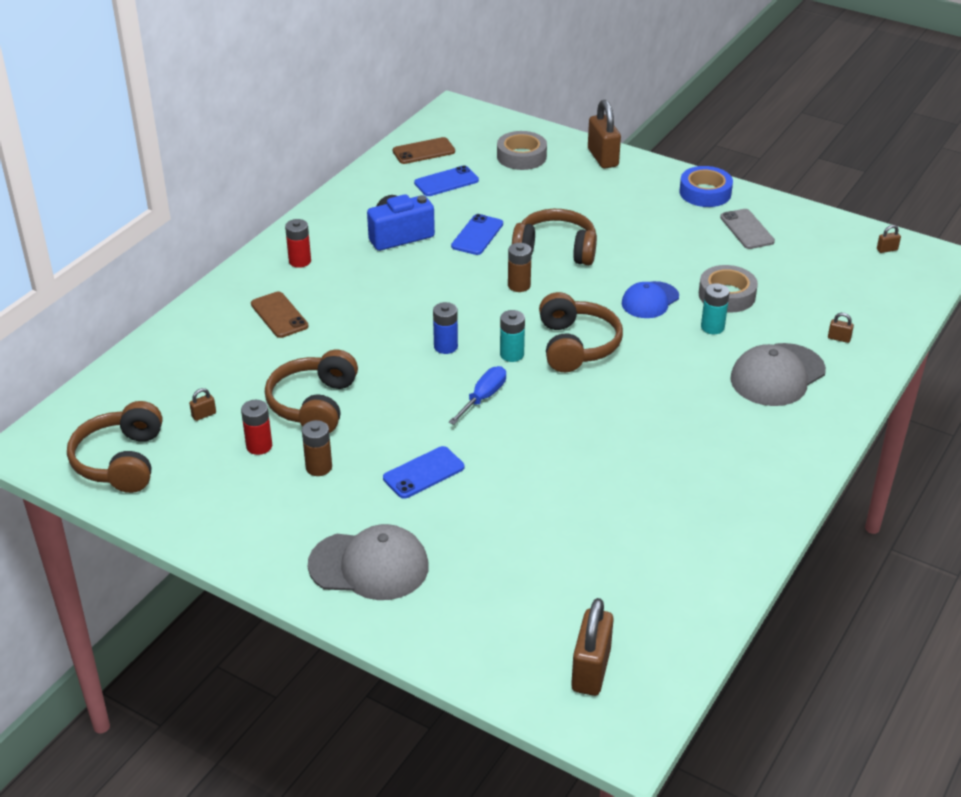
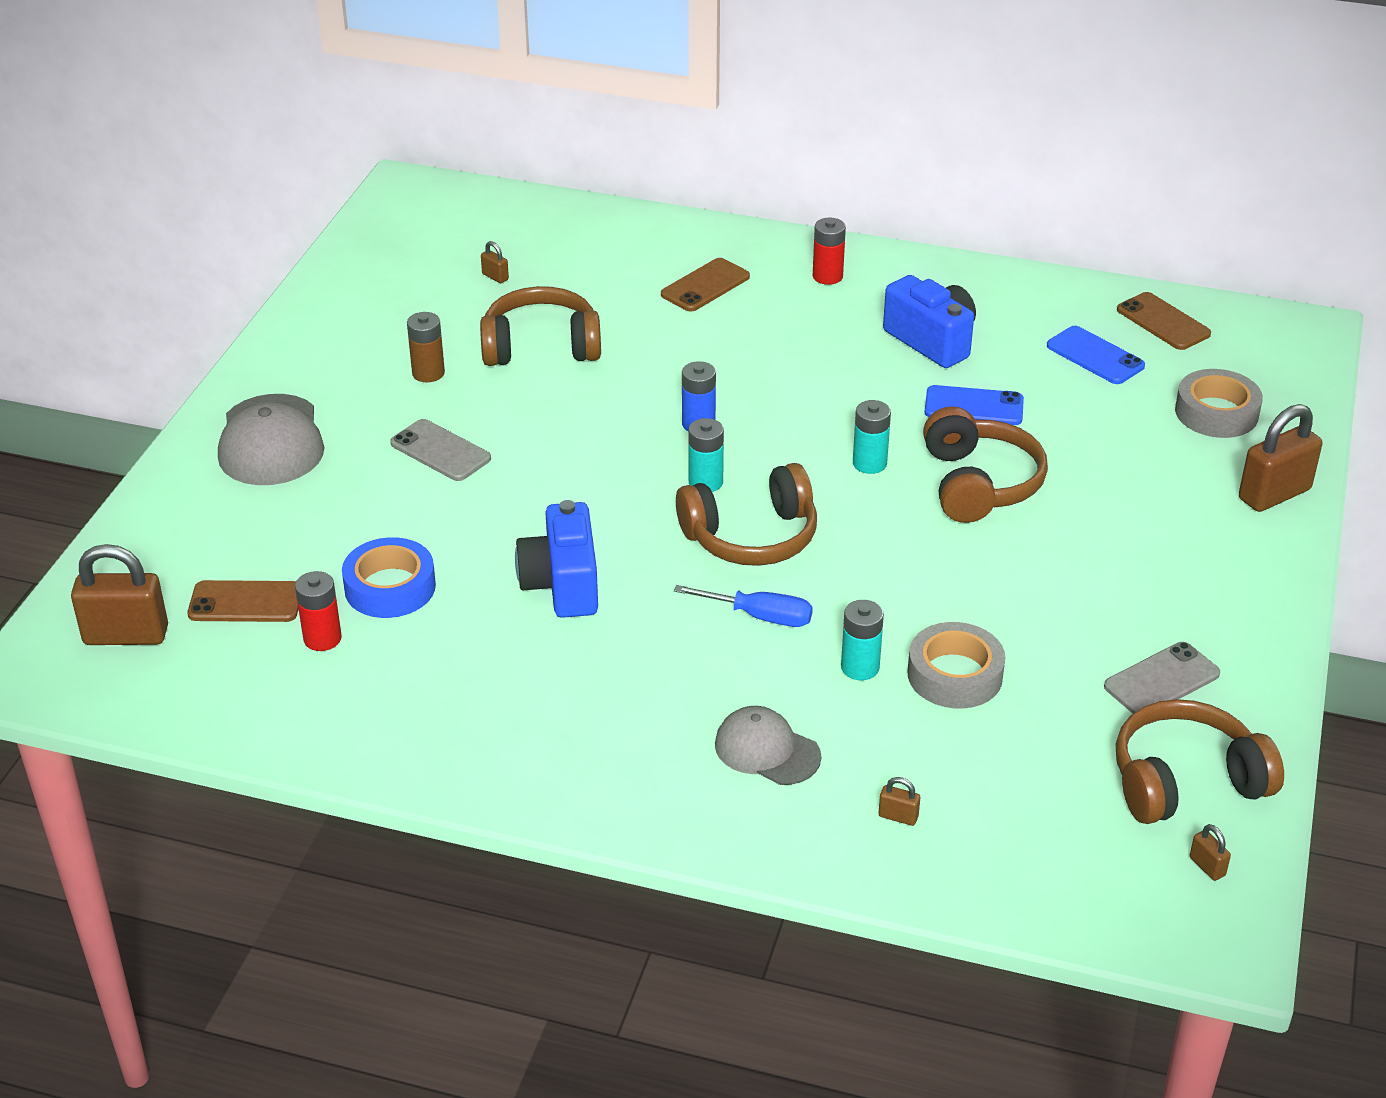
camera: 75 degrees right, 0 degrees up
(121, 461) = (400, 245): brown headphones -> brown headphones (1186, 781)
(259, 446) = (453, 325): red battery -> red battery (322, 638)
(423, 473) = (440, 451): blue phone -> grey phone
(483, 397) = (603, 473): blue screwdriver -> blue screwdriver (759, 616)
(519, 285) = (869, 463): brown battery -> turquoise battery
(570, 597) = (245, 602): none -> brown phone
(599, 434) = (562, 584): none -> blue camera
(650, 300) = (898, 594): blue cap -> none
(705, 193) = (1245, 620): blue tape -> blue tape (390, 587)
(777, 375) = (767, 750): grey cap -> grey cap, size x0.65
(839, 338) = (898, 816): brown padlock -> brown padlock turned 75 degrees counterclockwise

